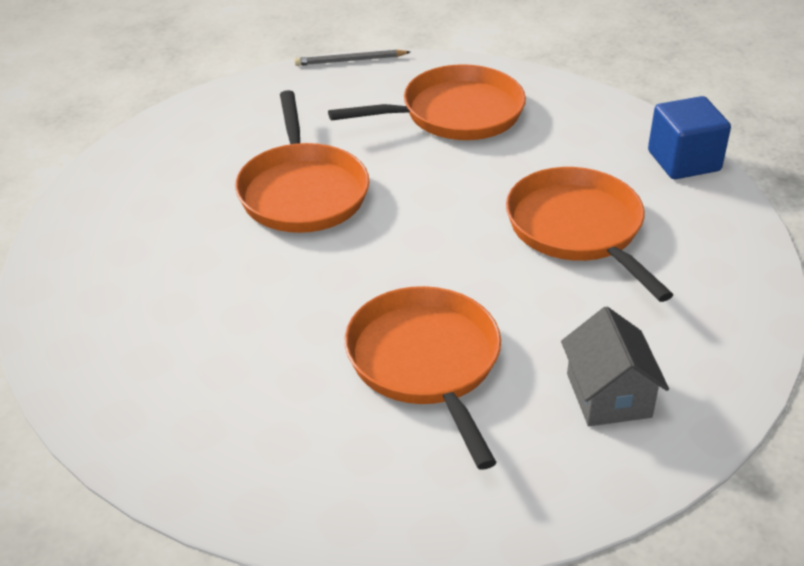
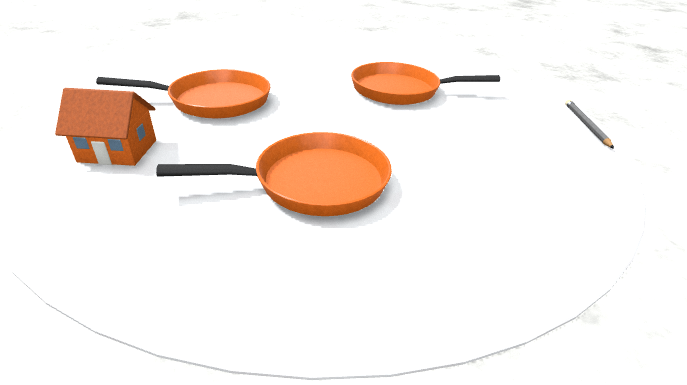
camera: 100 degrees right, 5 degrees down
(455, 114) = (509, 156): orange pan -> none
(608, 395) = (118, 151): grey house -> orange house
(684, 161) = (420, 299): blue cube -> none

